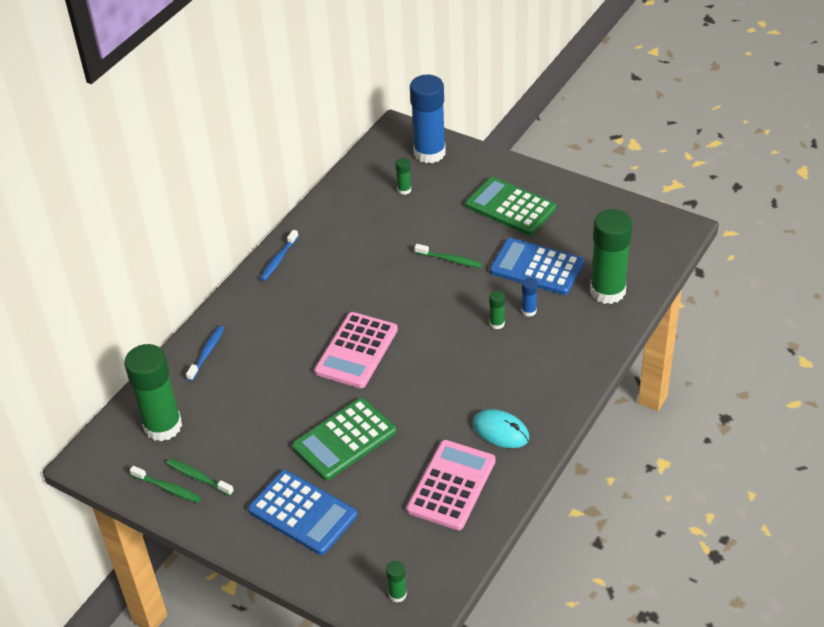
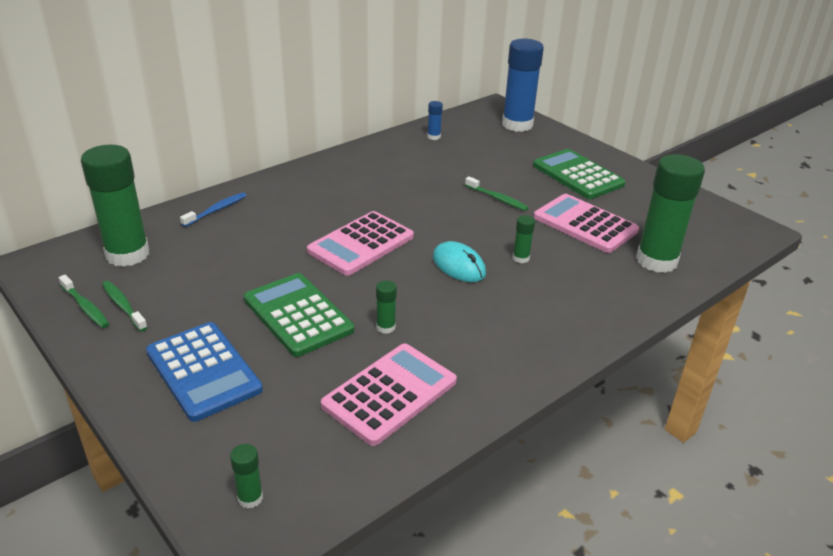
camera: 15 degrees right, 10 degrees down
(278, 260) = (333, 162): blue toothbrush -> none
(344, 439) = (297, 315): green calculator -> green calculator turned 75 degrees clockwise
(404, 190) = (480, 143): green glue stick -> green glue stick (385, 327)
(500, 431) = (477, 355): turquoise mouse -> turquoise mouse (458, 265)
(529, 311) = (561, 256): blue glue stick -> blue glue stick (434, 137)
(536, 267) = (585, 224): blue calculator -> pink calculator

